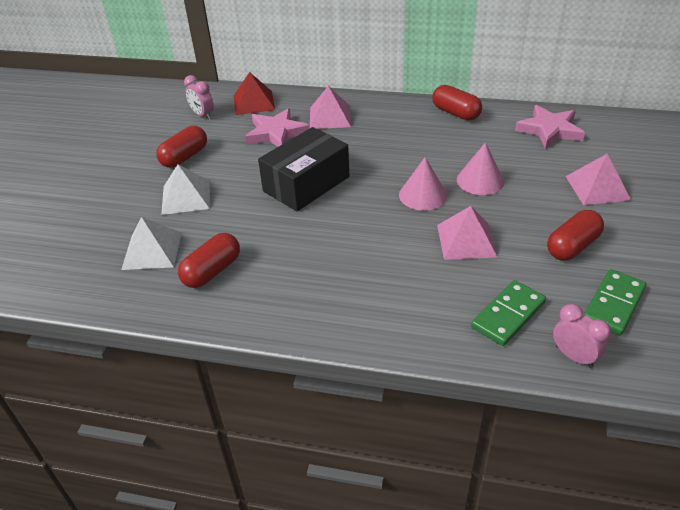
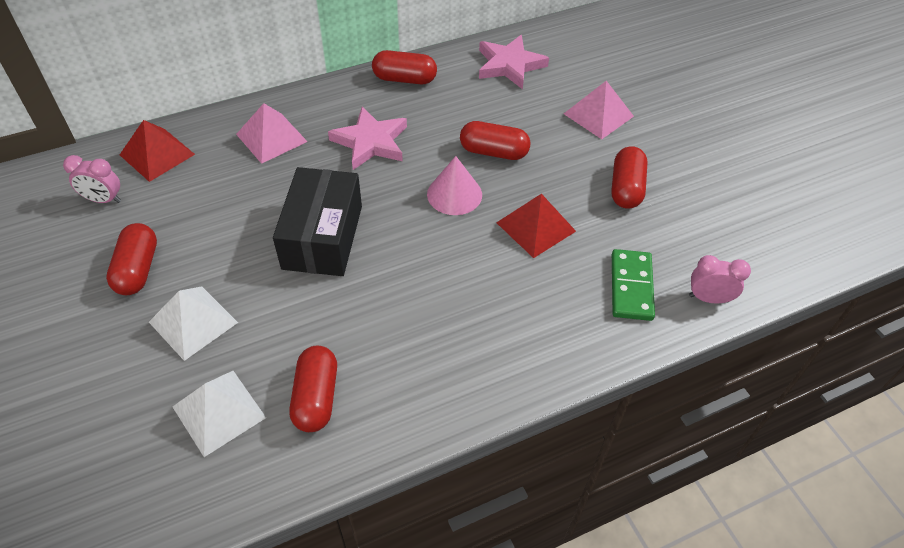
camera: 40 degrees left, 10 degrees up
(276, 133) = (226, 186): pink star -> pink star (370, 142)
(466, 240) = (536, 226): pink pyramid -> red pyramid
(480, 180) = (494, 152): pink cone -> red capsule
(613, 304) = (698, 231): green domino -> none

